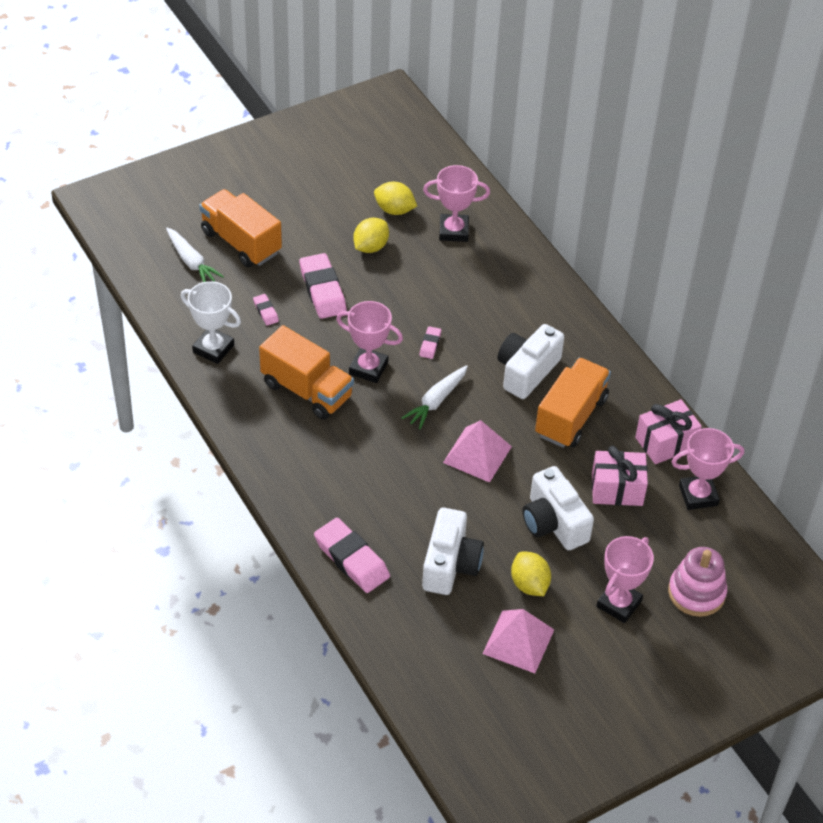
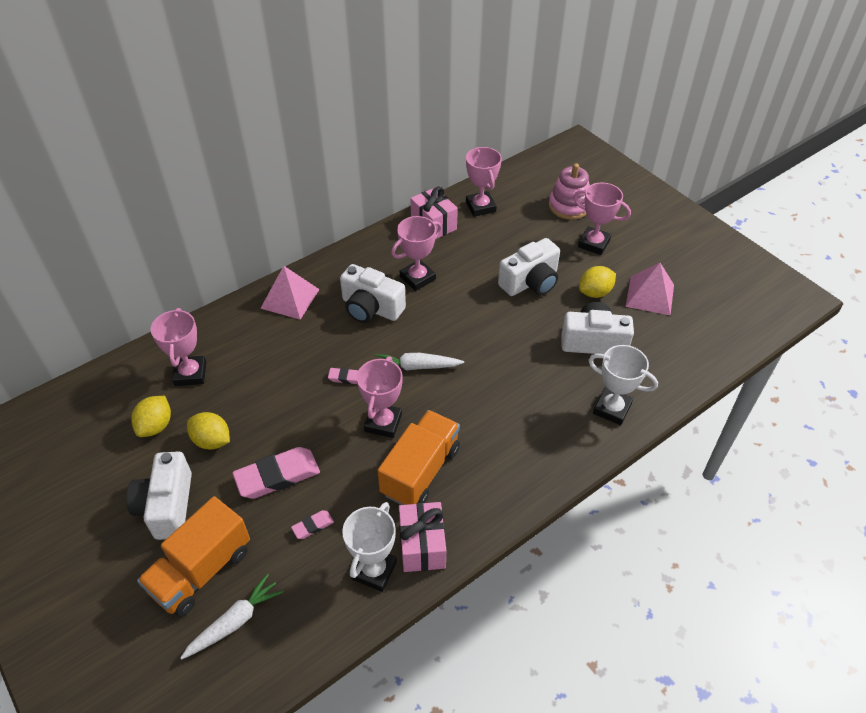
camera: 95 degrees left, 0 degrees up
(307, 220) = (167, 506): none -> white camera
(351, 559) = (612, 409): pink eraser -> white trophy
(436, 401) = (416, 367): white carrot -> white carrot turned 150 degrees clockwise
(477, 454) = (472, 333): pink pyramid -> pink pyramid (290, 298)
(570, 417) = (417, 278): orange truck -> pink trophy
(617, 489) = (486, 248): pink gift -> pink gift (422, 545)

